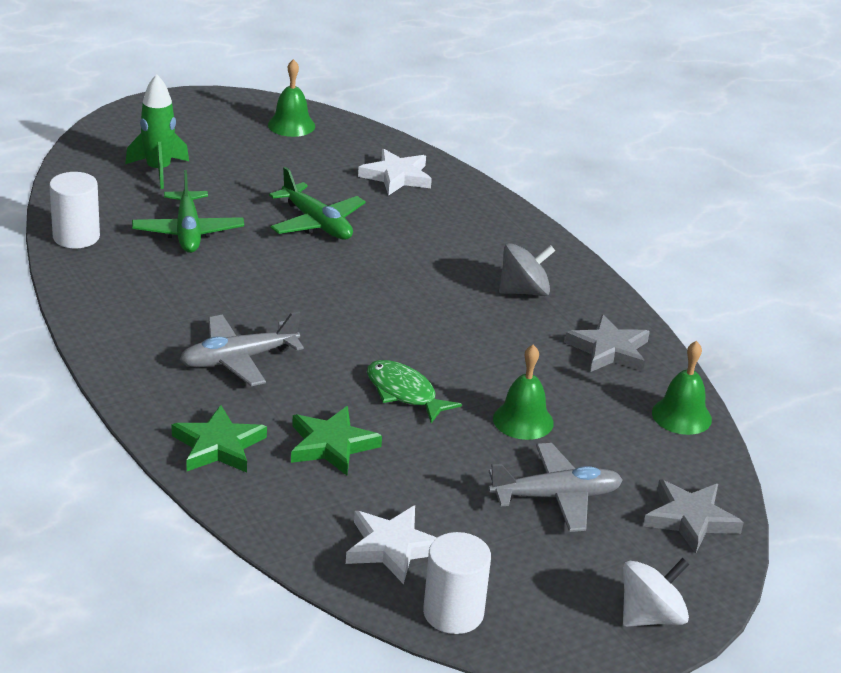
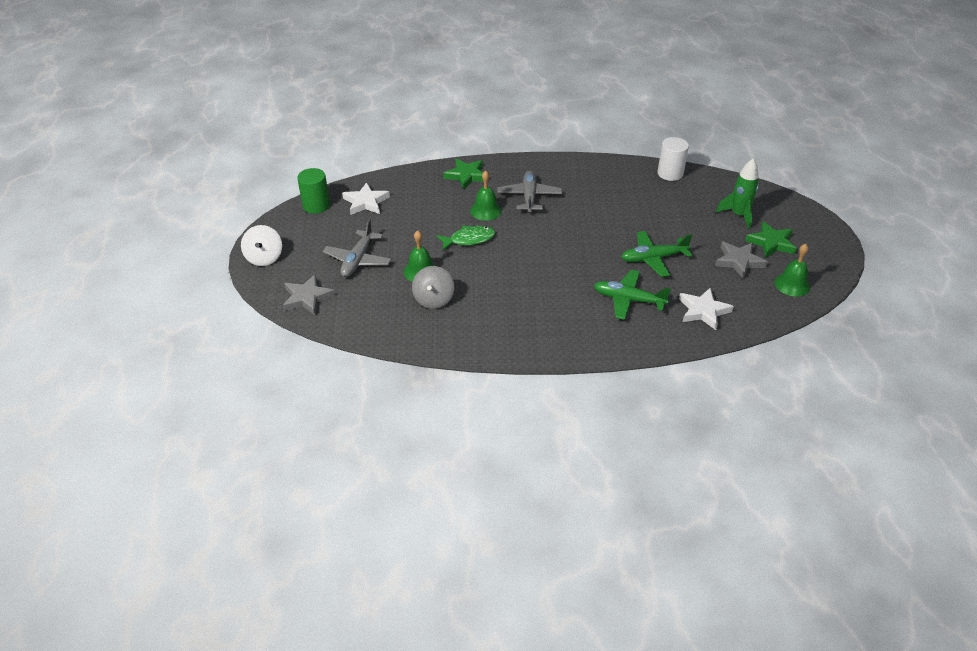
camera: 120 degrees right, 10 degrees up
(188, 232) = (661, 209): green plane -> green plane (628, 300)
(332, 445) = (445, 206): green star -> green star (771, 243)
(453, 613) = (316, 205): white cylinder -> green cylinder
(524, 291) = (538, 318): grey spinning top -> grey spinning top (433, 299)
(609, 350) = (458, 329): grey star -> grey star (739, 261)
(681, 416) = (382, 332): green bell -> green bell (485, 210)

